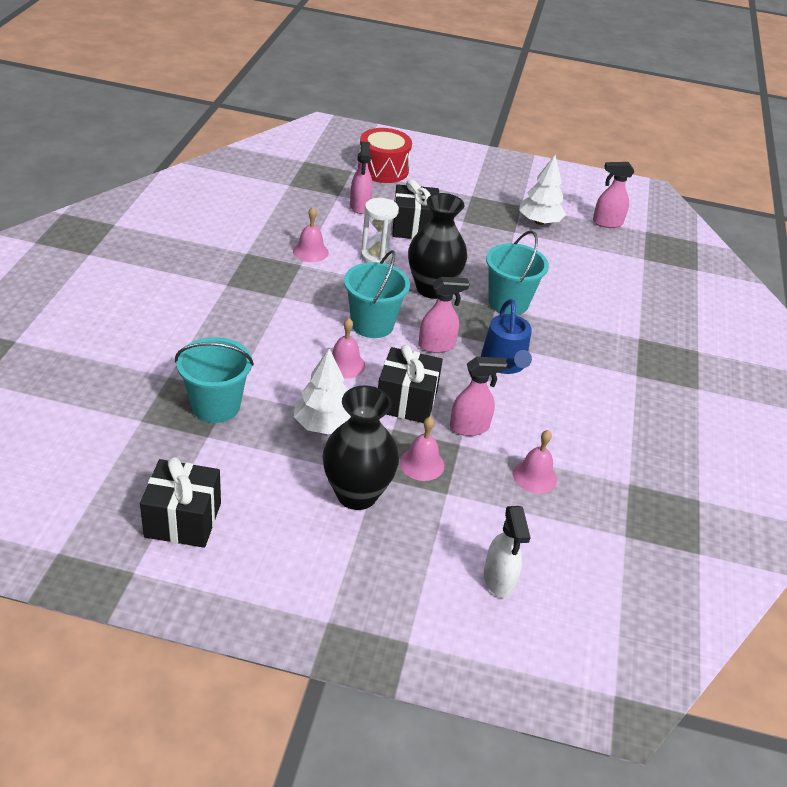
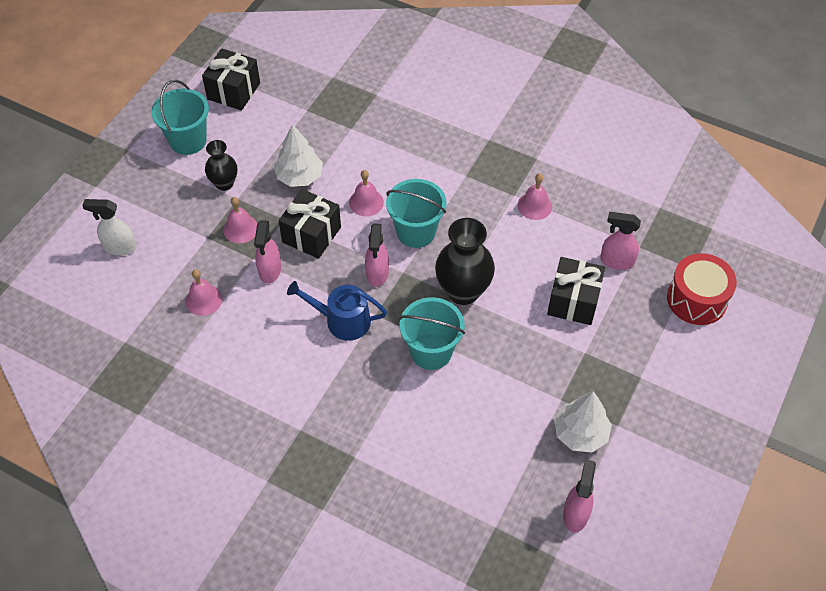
camera: 110 degrees right, 15 degrees up
(216, 406) = (337, 117): turquoise bucket -> turquoise bucket (188, 140)
(356, 494) = (224, 183): black vase -> black vase, size x0.59
(376, 256) = (522, 257): white hourglass -> none

